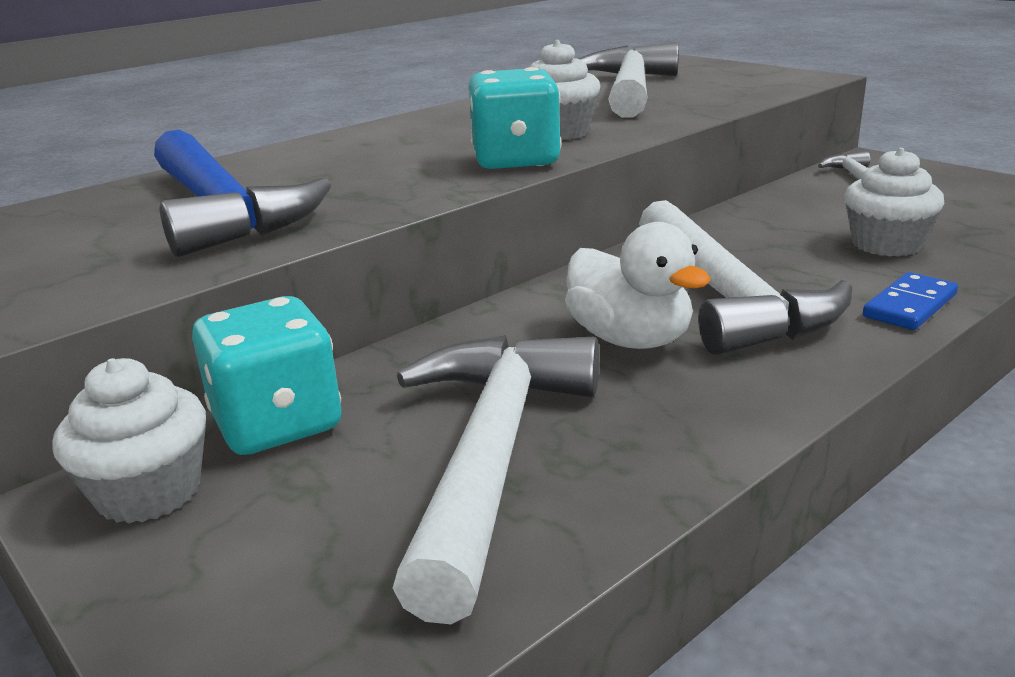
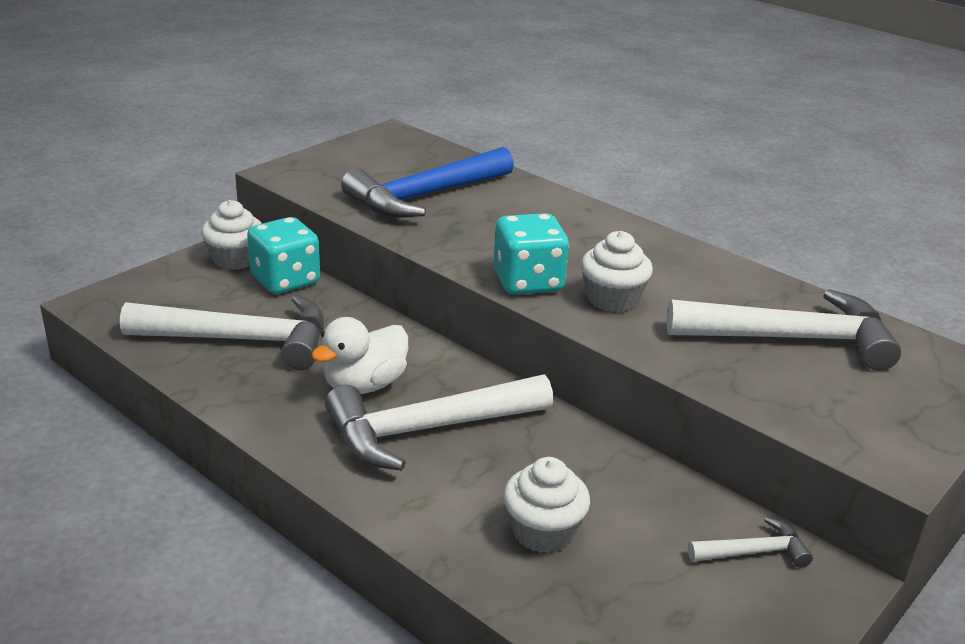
camera: 80 degrees right, 5 degrees up
(910, 306) = (408, 517): blue domino -> none

